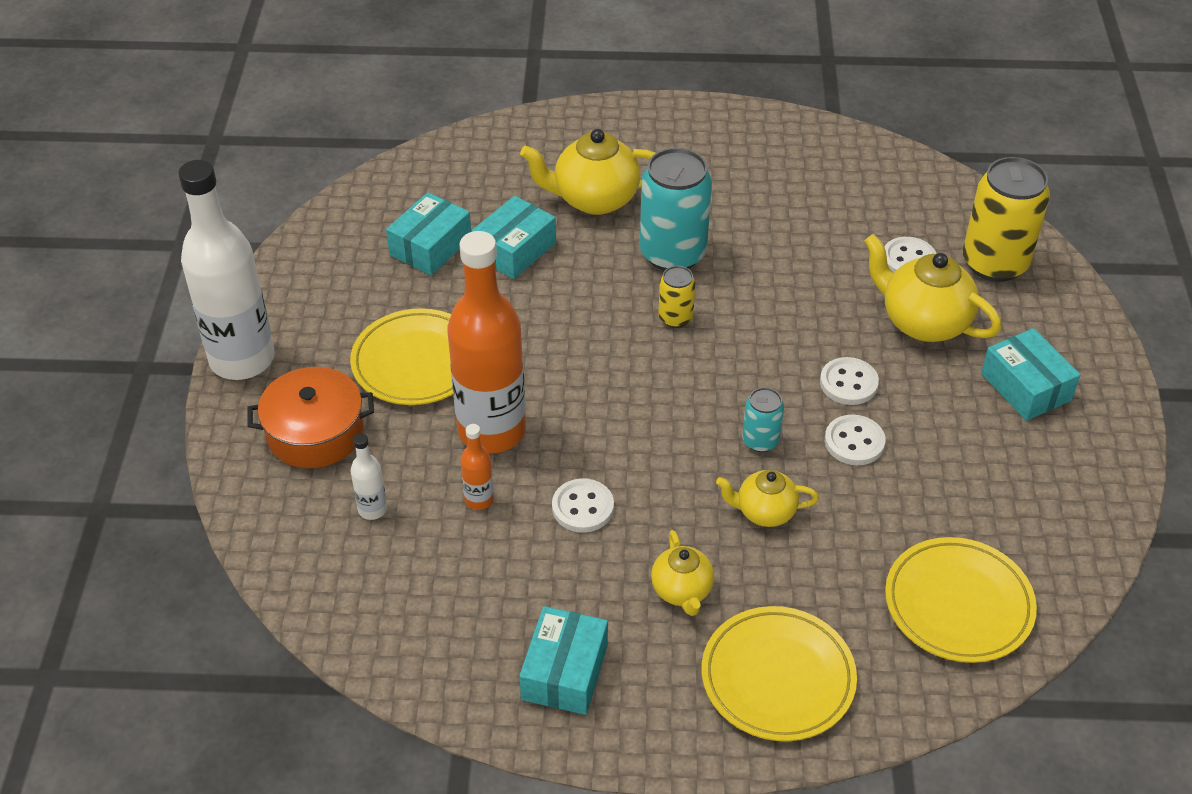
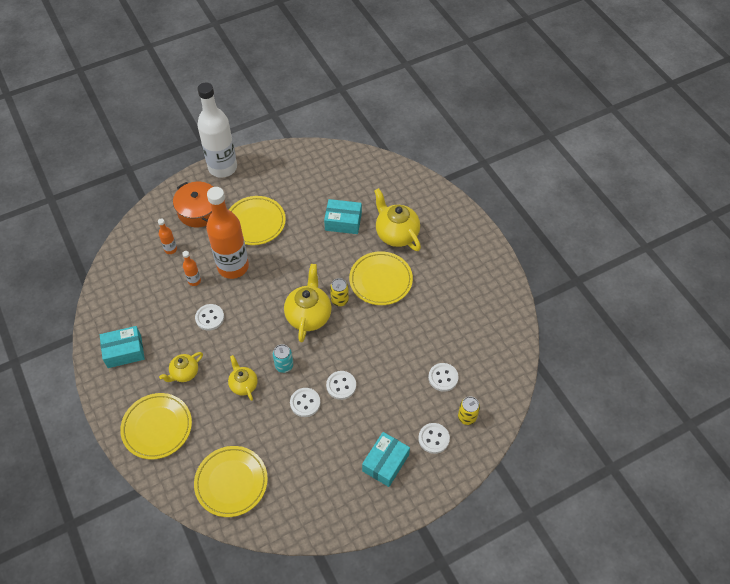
camera: 60 degrees right, 10 degrees up
(372, 509) = (170, 249): white bottle -> orange bottle
(430, 246) = (325, 192): turquoise box -> none
(673, 254) = (380, 280): turquoise can -> yellow plate
(923, 322) = (402, 401): yellow teapot -> yellow teapot (309, 315)
(994, 263) = (467, 417): yellow can -> yellow can, size x0.50
(1012, 314) = (433, 438): none -> white button

